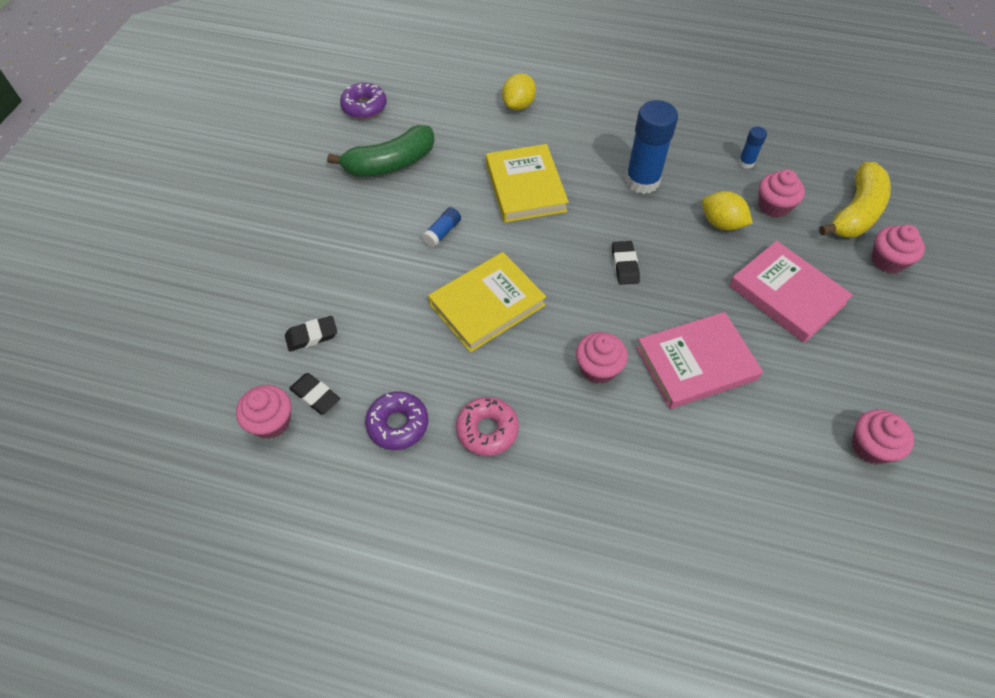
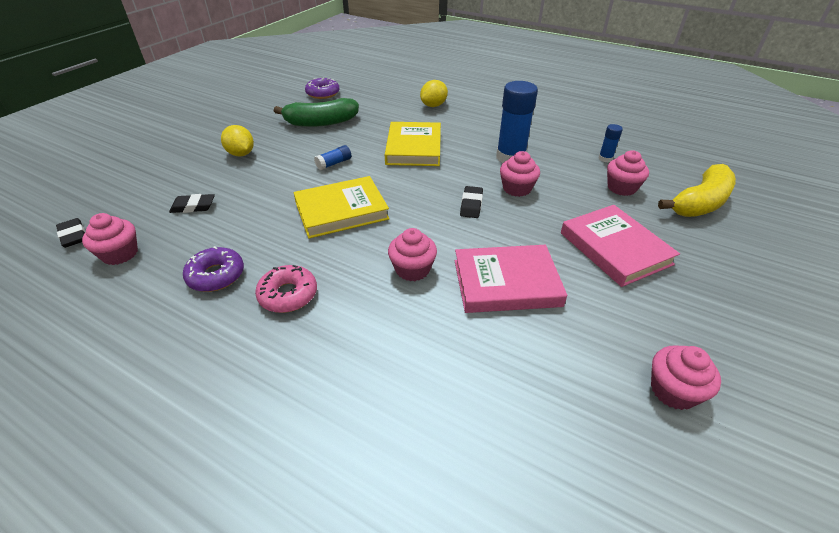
camera: 15 degrees right, 15 degrees down
(315, 396) = (166, 244): black eraser -> black eraser (73, 235)
(721, 223) = (569, 192): yellow lemon -> yellow lemon (241, 154)
(887, 260) = (725, 240): pink cupcake -> pink cupcake (517, 188)

